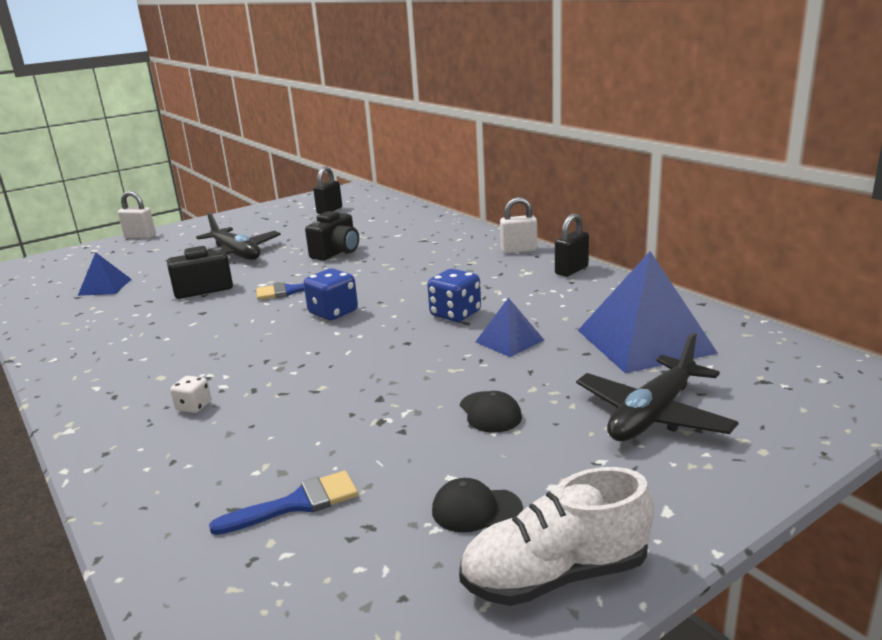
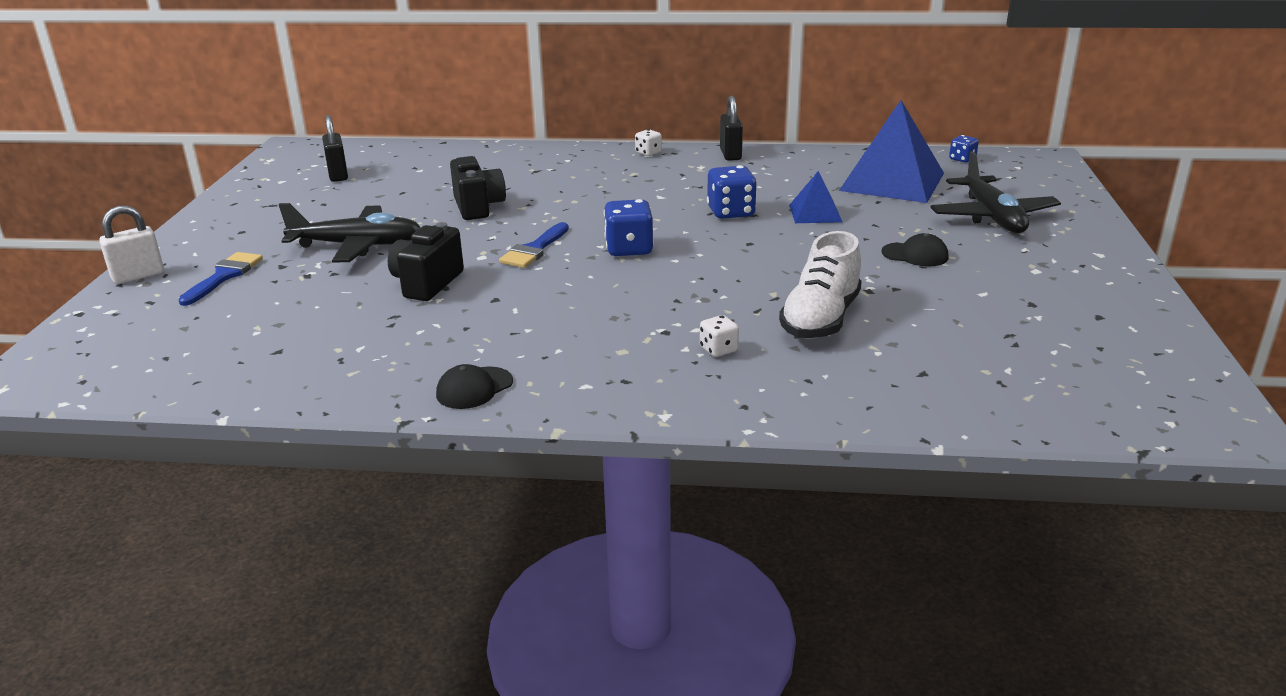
camera: 50 degrees left, 5 degrees up
(105, 287) = (284, 329): blue pyramid -> none
(297, 503) = (948, 349): blue brush -> blue brush (224, 276)
(476, 510) = (1033, 298): black cap -> black cap (474, 388)
(519, 250) = (648, 153): white padlock -> white dice
(555, 575) = (1126, 301): white shoe -> white shoe (820, 319)
(774, 348) = (962, 159): none -> blue dice

